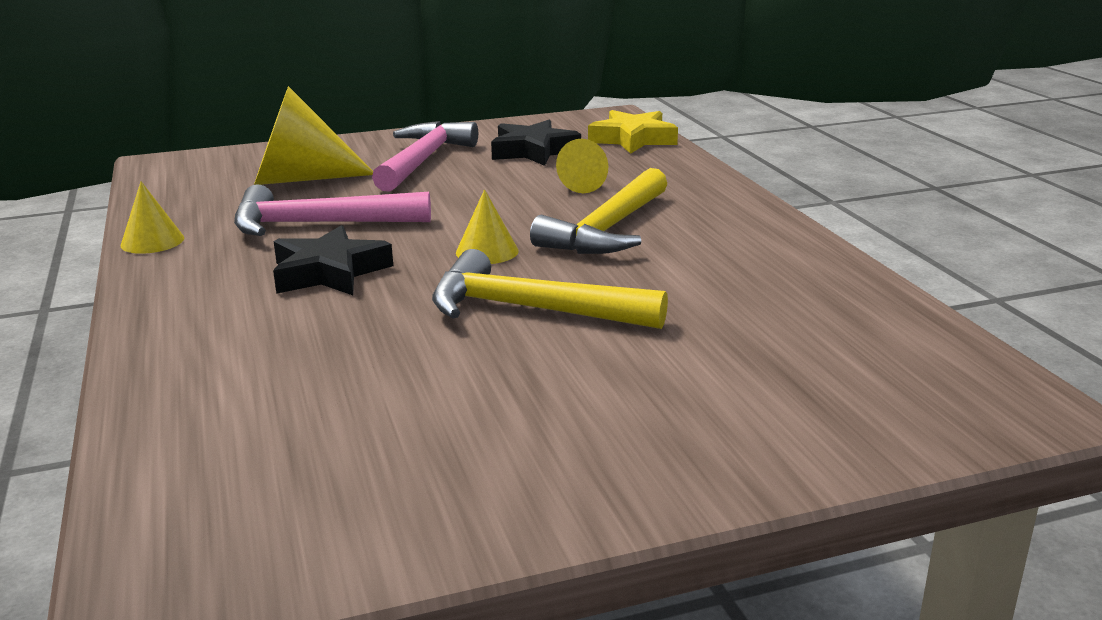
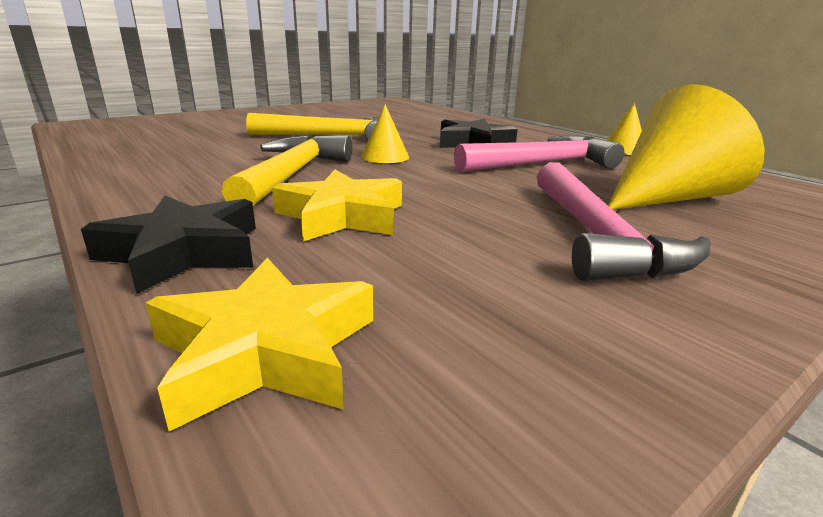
camera: 160 degrees right, 0 degrees up
(533, 151) = (461, 277): black star -> black star (184, 252)
(578, 185) = (342, 216): yellow cone -> yellow star

